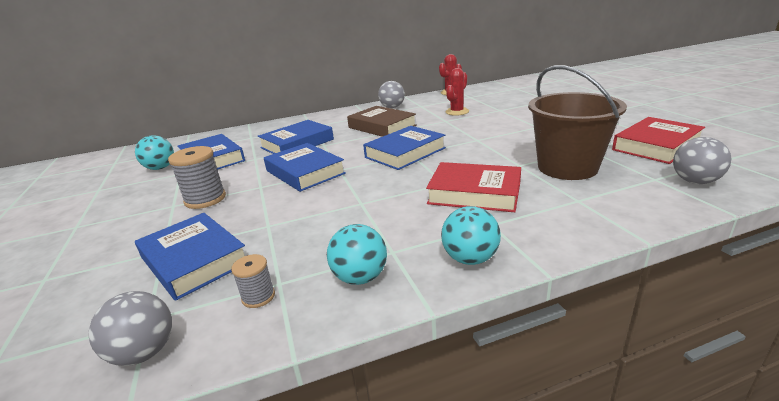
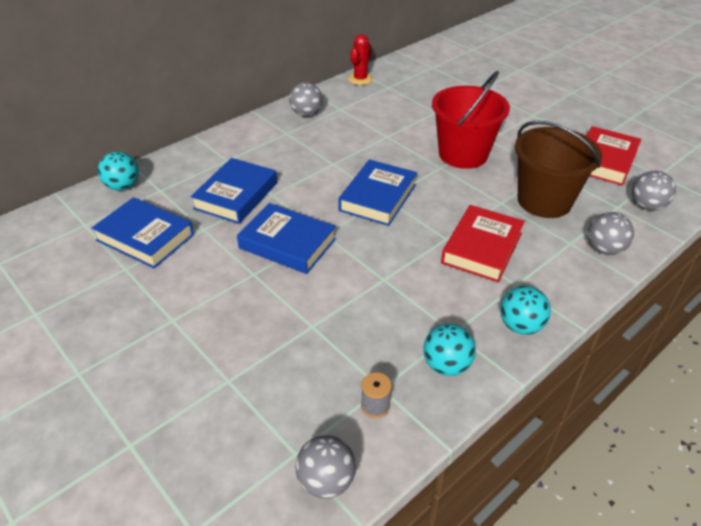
camera: 25 degrees left, 15 degrees up
(160, 168) = (85, 263): turquoise ball -> turquoise ball (123, 186)
(194, 260) = (275, 384): blue book -> none
(205, 199) = (204, 304): grey spool -> none
(382, 126) = (319, 153): brown book -> none
(457, 112) = (390, 118): red cactus -> none
(474, 193) = (482, 248): red book -> red book turned 60 degrees counterclockwise
(505, 133) = (463, 154): none -> red bucket
(618, 209) = (604, 249): none -> grey ball

